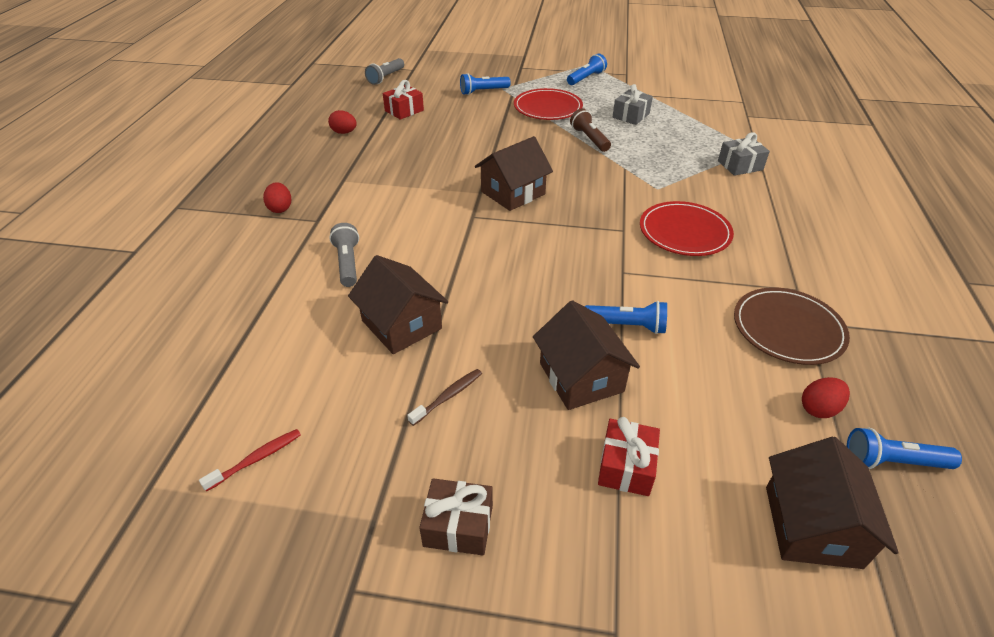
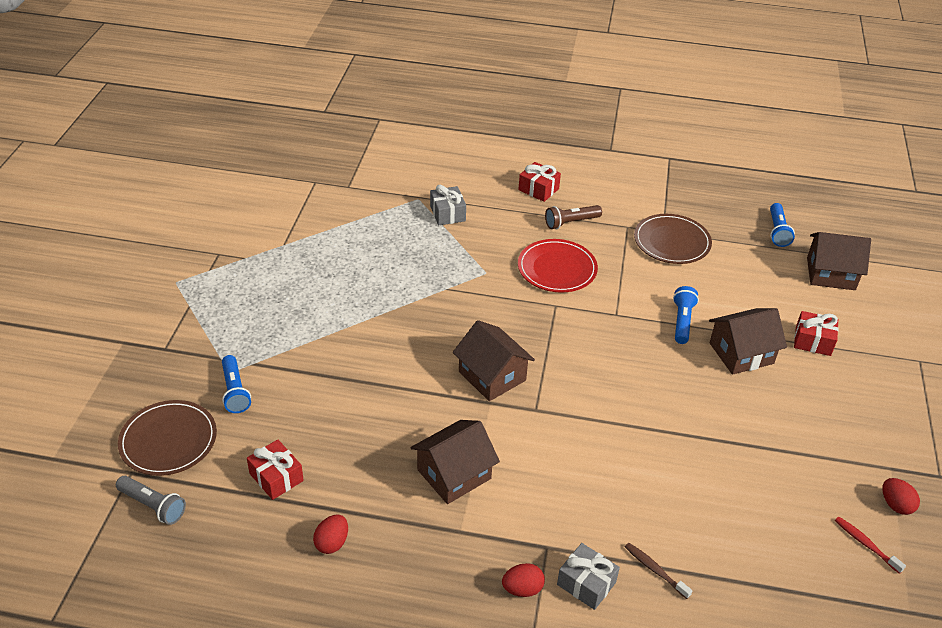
camera: 90 degrees left, 0 degrees up
(348, 263) = (622, 509): grey flashlight -> none
(401, 324) = (704, 461): brown house -> brown house (454, 474)
(438, 76) = (168, 440): none -> brown plate
(448, 396) = (777, 429): brown toothbrush -> brown toothbrush (655, 570)
(458, 526) = (880, 424): brown gift -> none
(547, 108) = (298, 332): red plate -> none
(586, 78) = (221, 290): blue flashlight -> none
(589, 139) = (382, 306): brown flashlight -> brown flashlight (570, 222)
(631, 115) = (332, 267): grey gift -> grey gift (586, 583)
(819, 409) = (744, 248): red egg -> red egg (895, 505)
(825, 221) = (538, 189): none -> red gift

